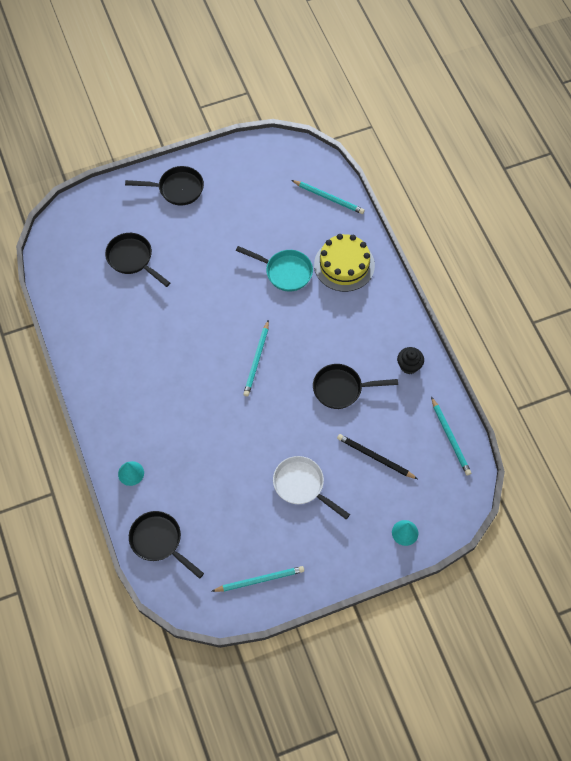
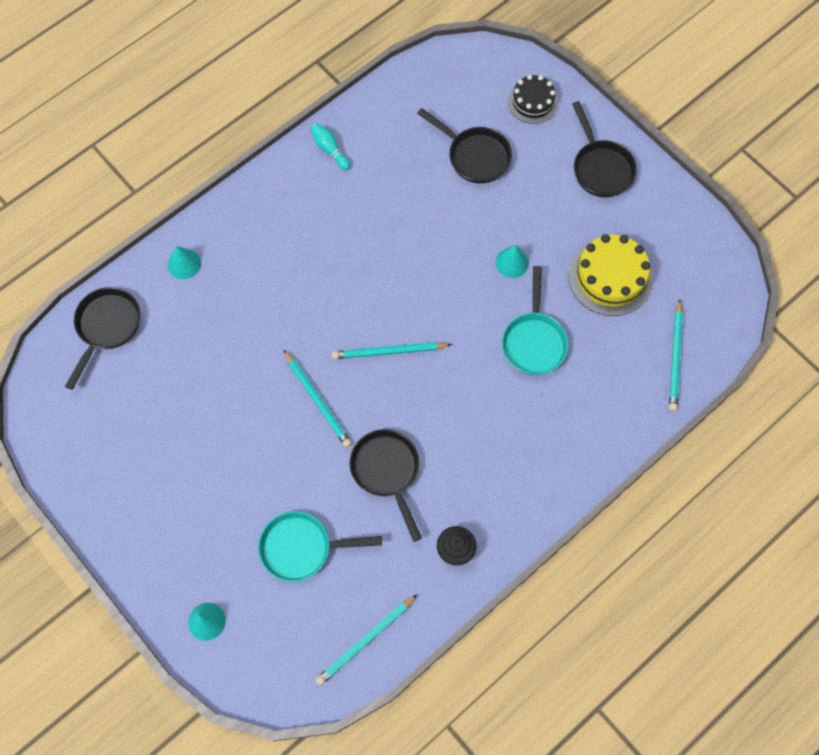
camera: 70 degrees right, 5 degrees up
(83, 348) = (330, 149): none -> turquoise bowling pin
(107, 210) = (532, 101): none -> black cake
(132, 259) = (474, 156): black pan -> black pan turned 105 degrees clockwise
(223, 265) = (512, 262): none -> turquoise cone
(260, 580) = (90, 460): turquoise pencil -> turquoise pencil (317, 400)
(302, 486) = (231, 468): white pan -> none
(344, 265) = (577, 413): yellow cake -> yellow cake (610, 277)
(375, 457) = (302, 548): black pencil -> turquoise pan

